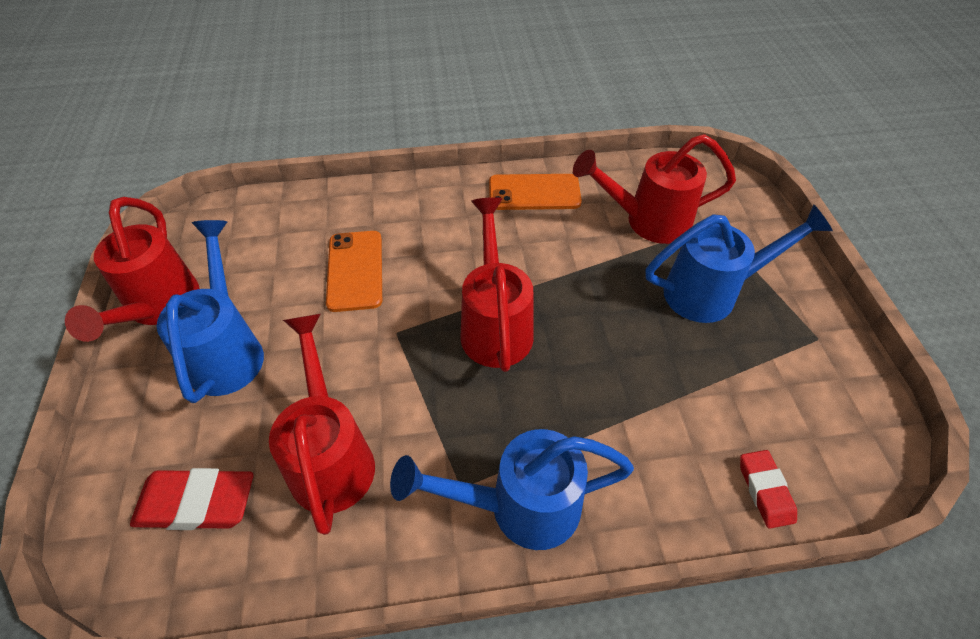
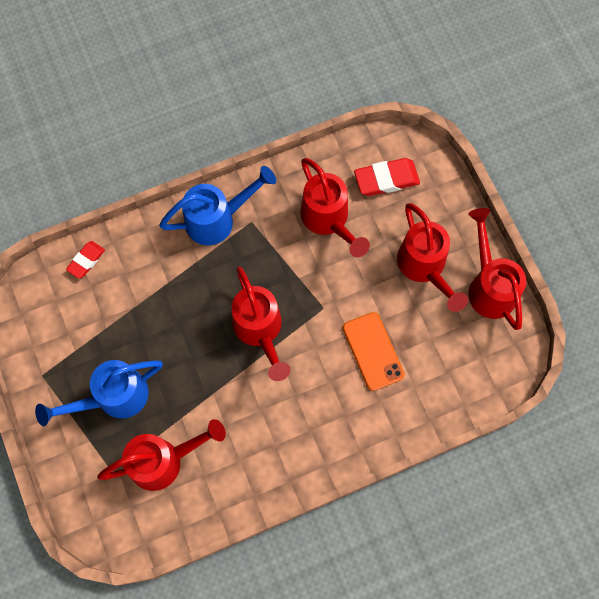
camera: 165 degrees right, 20 degrees up
(227, 349) = (425, 268): blue watering can -> red watering can
(534, 193) = (261, 470): orange phone -> none
(765, 490) = (86, 261): red eraser -> red eraser turned 60 degrees clockwise

